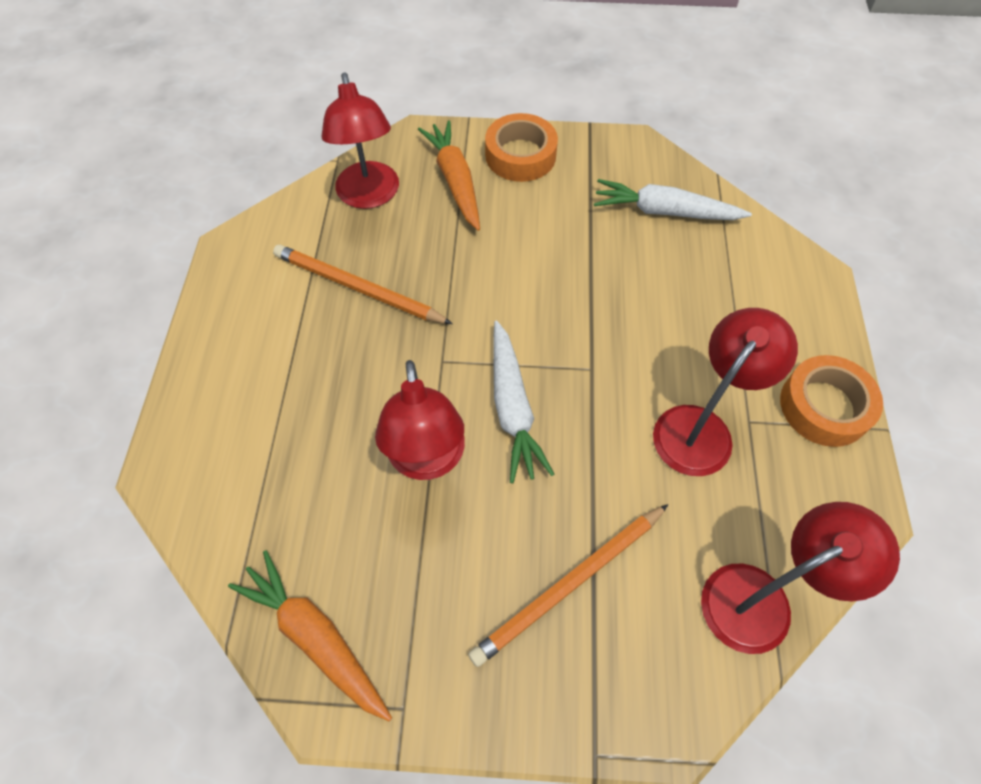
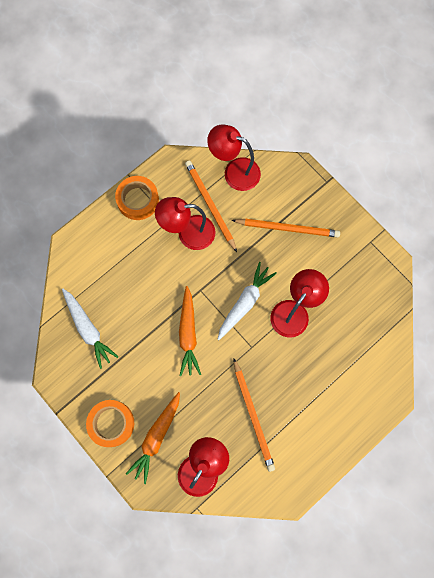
camera: 135 degrees left, 15 degrees up
(315, 637) = (381, 286): orange carrot -> orange carrot (188, 334)
(725, 501) = (210, 205): none -> orange pencil

